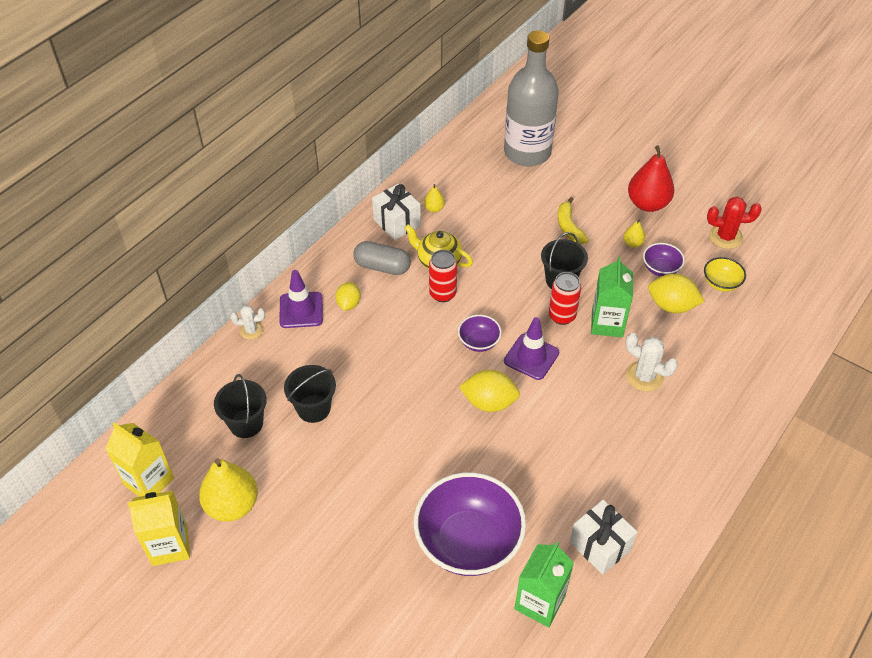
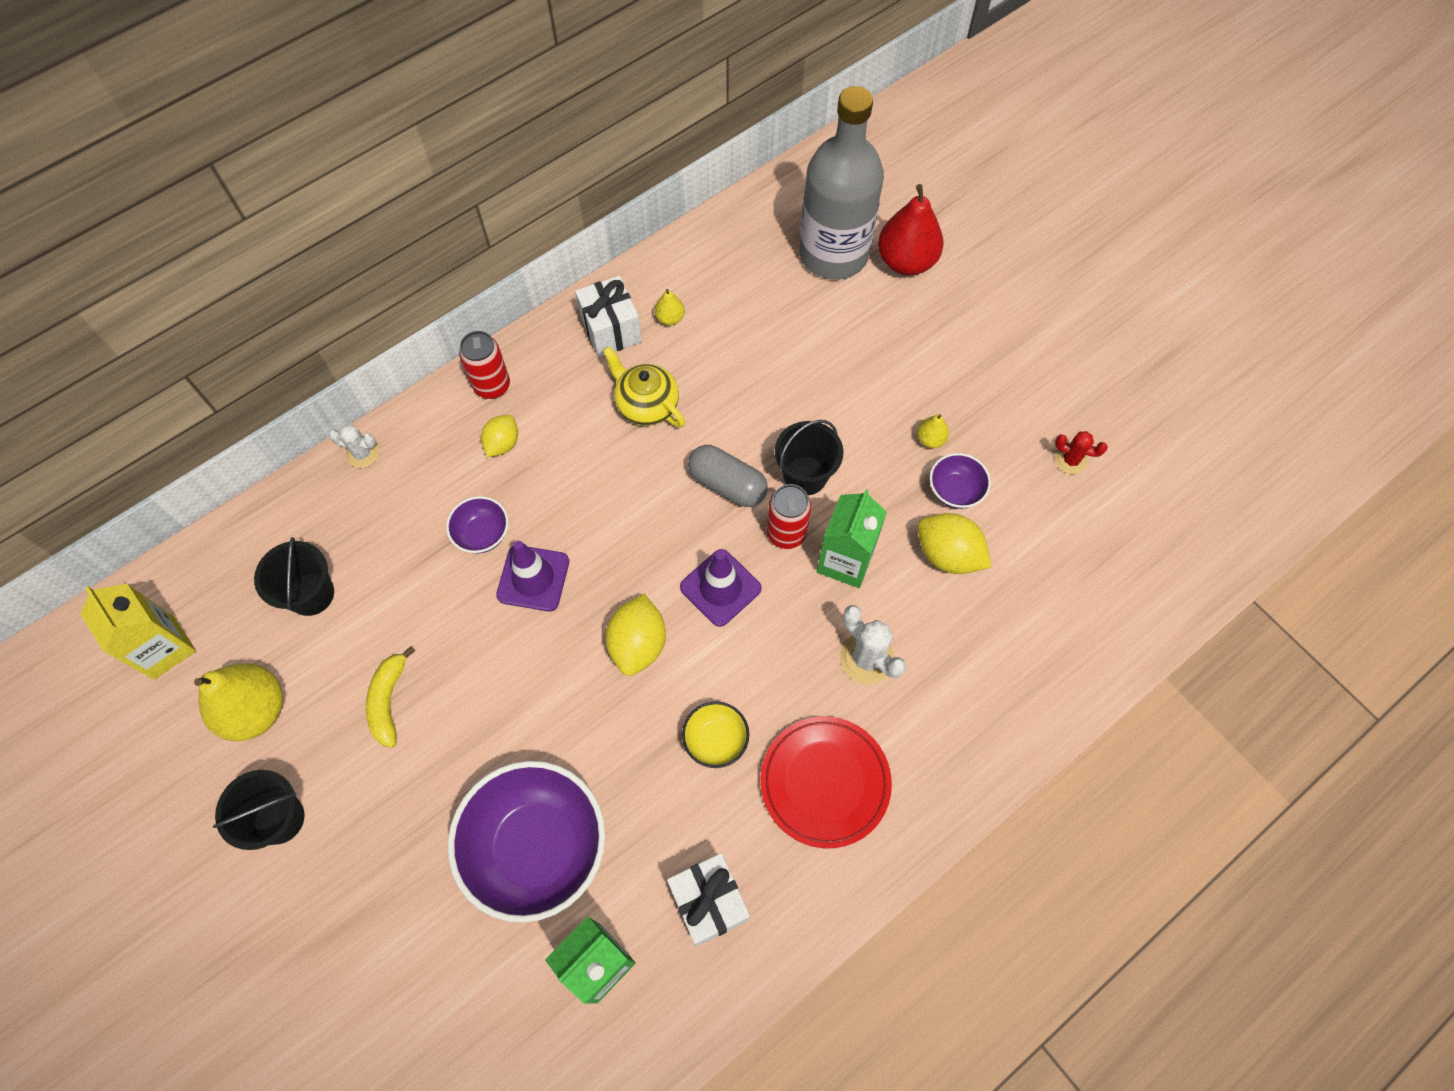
camera: 15 degrees right, 15 degrees up
(170, 545) = (161, 748): yellow carton -> none
(301, 310) = (437, 438): purple traffic cone -> purple traffic cone (533, 578)
(313, 408) = (404, 593): black bucket -> black bucket (279, 819)
(382, 267) = (567, 396): grey capsule -> grey capsule (727, 484)
(442, 294) = (634, 458): red can -> red can (492, 386)
(479, 342) = (657, 546): purple bowl -> purple bowl (482, 534)
(489, 402) = (638, 644): yellow lemon -> yellow lemon turned 75 degrees clockwise
(569, 227) = (848, 391): yellow banana -> yellow banana (388, 701)
(647, 204) = (976, 379): red pear -> red pear (906, 261)
(647, 455) = (825, 782): none -> red plate
(721, 283) = (1034, 535): yellow bowl -> yellow bowl (715, 740)
(725, 237) = (1071, 460): red cactus -> red cactus, size x0.64

